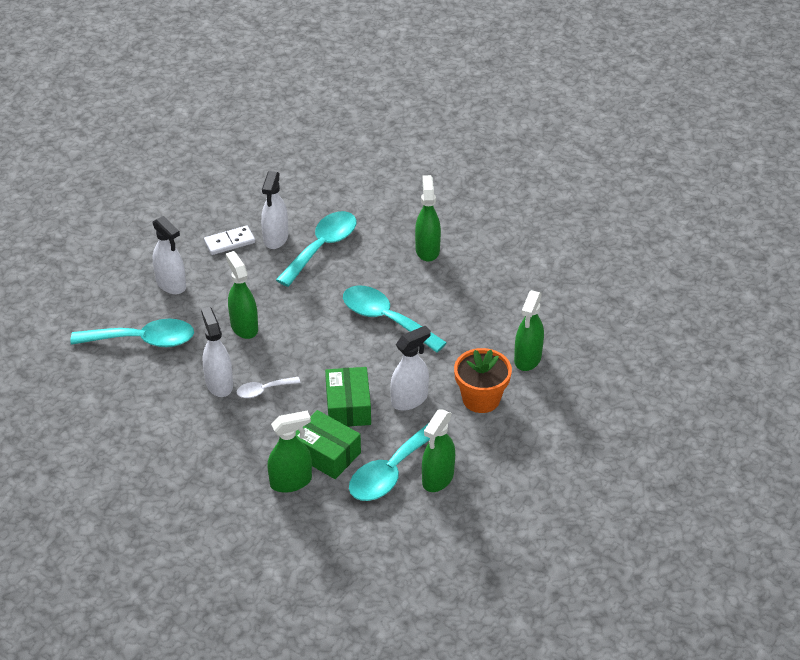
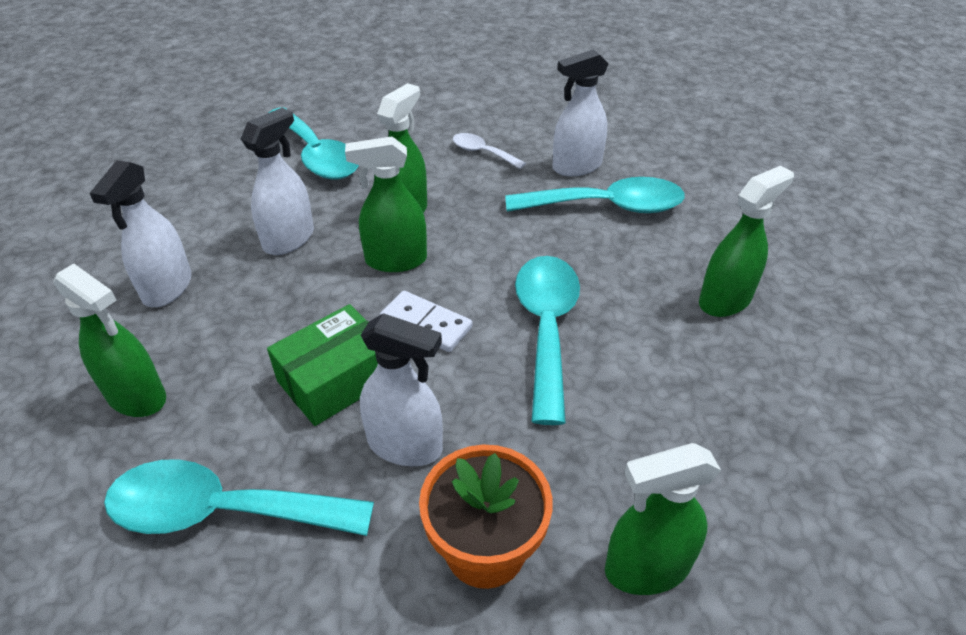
camera: 55 degrees right, 0 degrees up
(171, 284) = (421, 134): white spray bottle -> white spray bottle (167, 288)
(229, 242) = (530, 140): white domino -> white domino (426, 324)
(263, 390) = (305, 281): white spoon -> white spoon (482, 152)
(326, 454) = (219, 406): green box -> none
(437, 478) = (240, 594): green spray bottle -> green spray bottle (395, 260)

